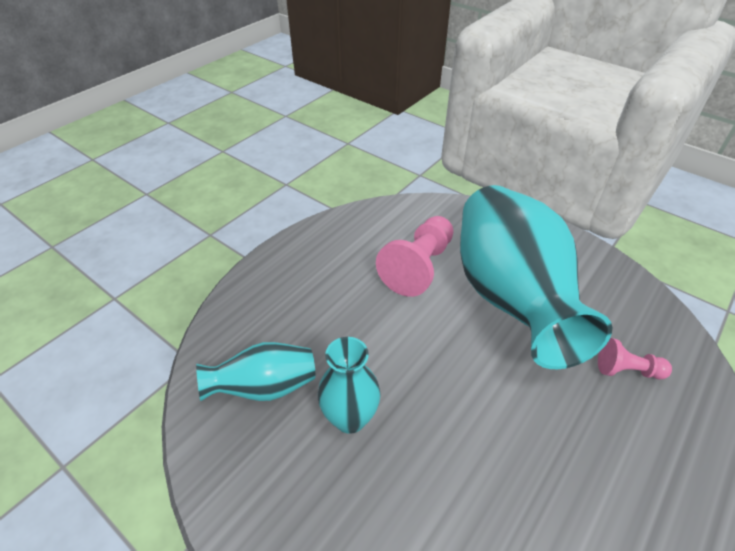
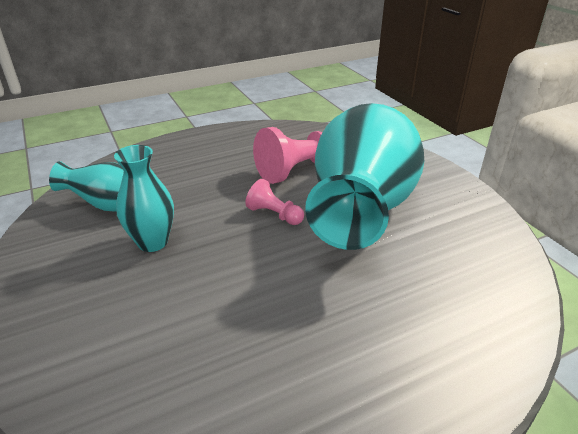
camera: 25 degrees right, 10 degrees down
(627, 370) = (432, 290): pink pawn -> pink pawn (274, 214)

